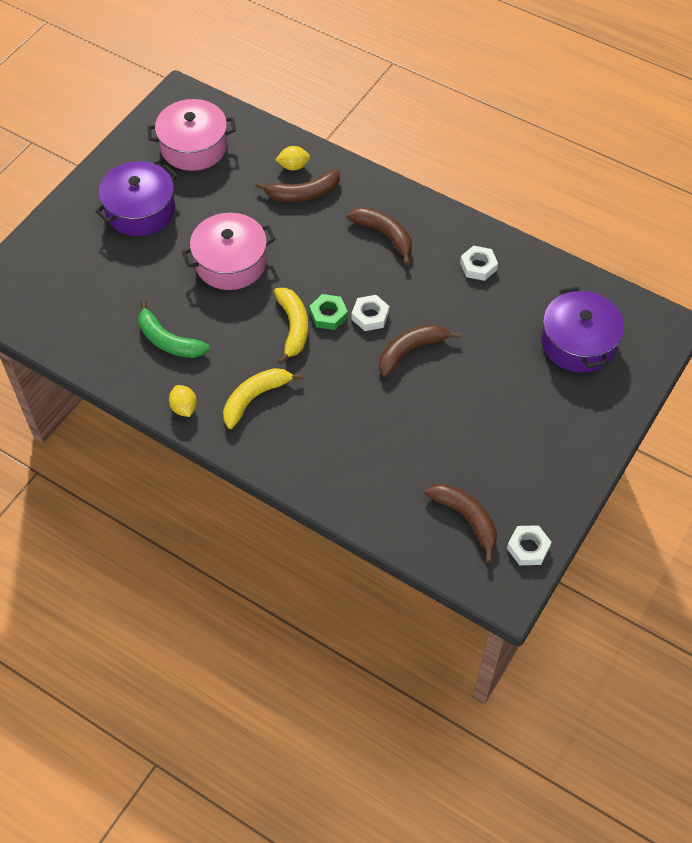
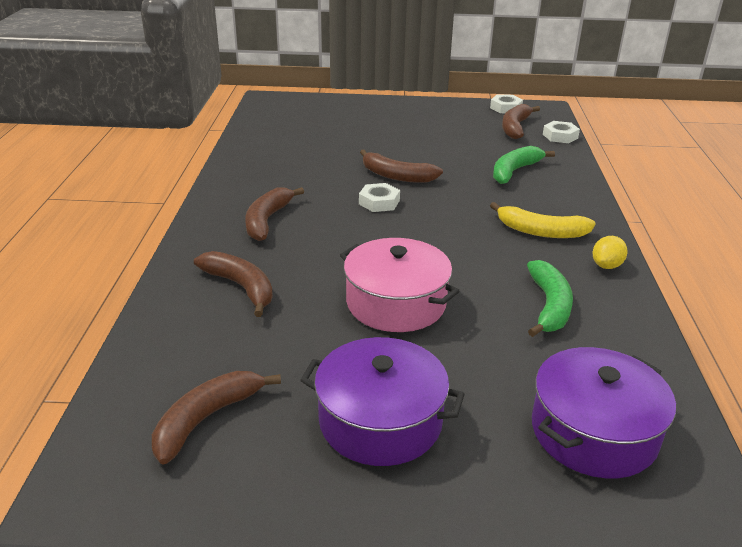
camera: 120 degrees left, 25 degrees down
(194, 146) = (206, 419): pink pot -> brown banana
(293, 166) = (195, 309): yellow lemon -> none
(293, 327) = (438, 236): yellow banana -> none
(328, 315) = (402, 222): green nut -> none
(366, 448) = (514, 171): none -> green banana
(478, 266) = (268, 169): white nut -> white nut (560, 136)
(578, 342) = (314, 121): purple pot -> purple pot (593, 432)

